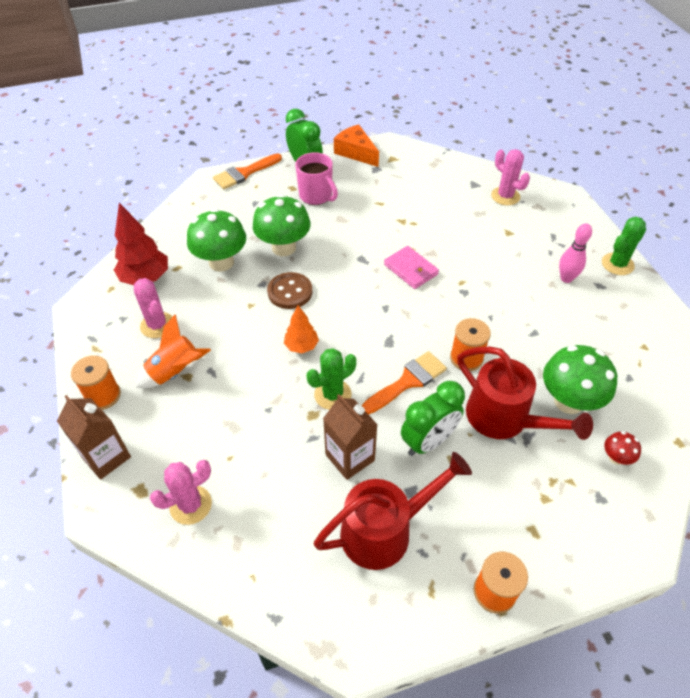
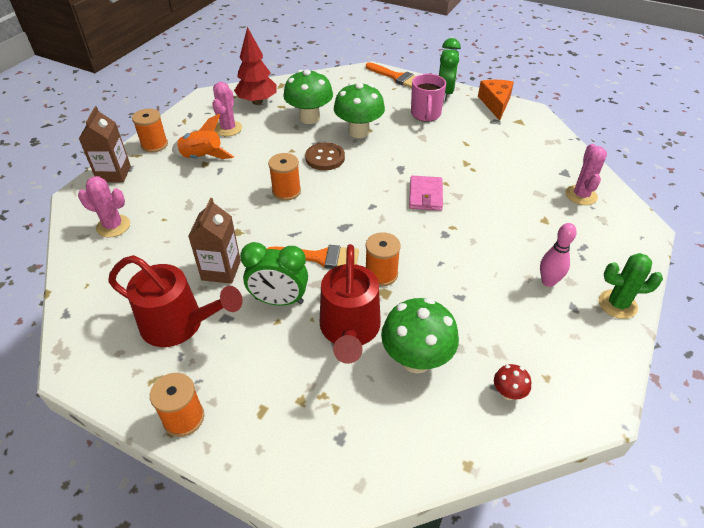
camera: 45 degrees right, 5 degrees down
(244, 173) = (397, 77): orange brush -> orange brush turned 150 degrees counterclockwise
(301, 346) = (286, 191): orange tree -> orange spool
(332, 394) = (264, 230): green cactus -> none
(616, 458) = (394, 426): red mushroom -> red mushroom (508, 393)

